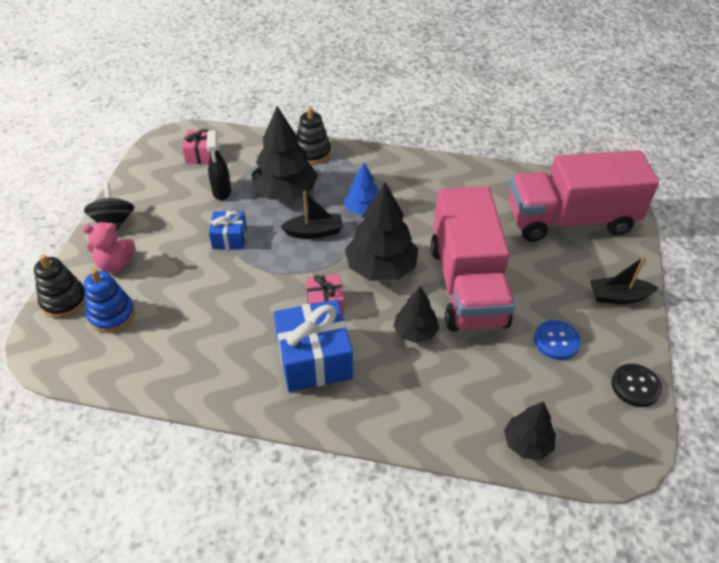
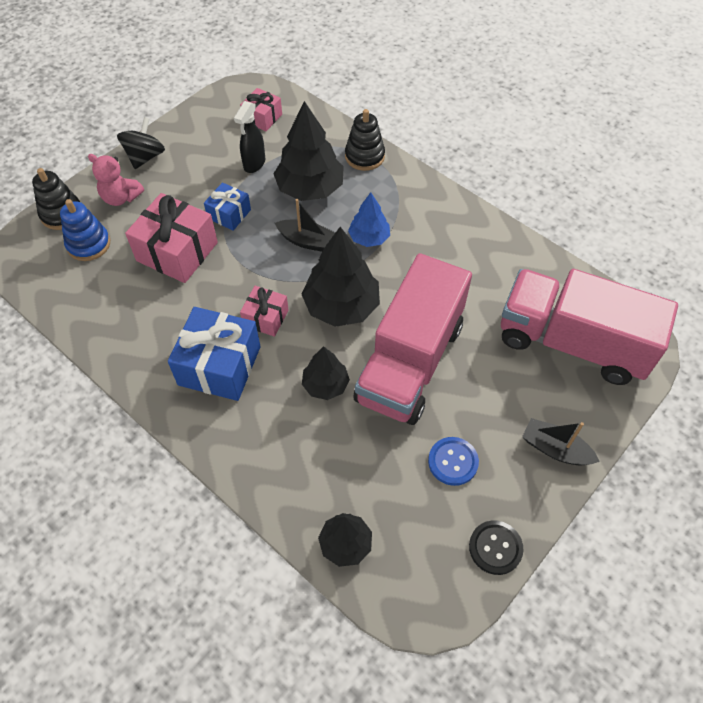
camera: 30 degrees right, 10 degrees up
(204, 286) = (177, 251): none -> pink gift

